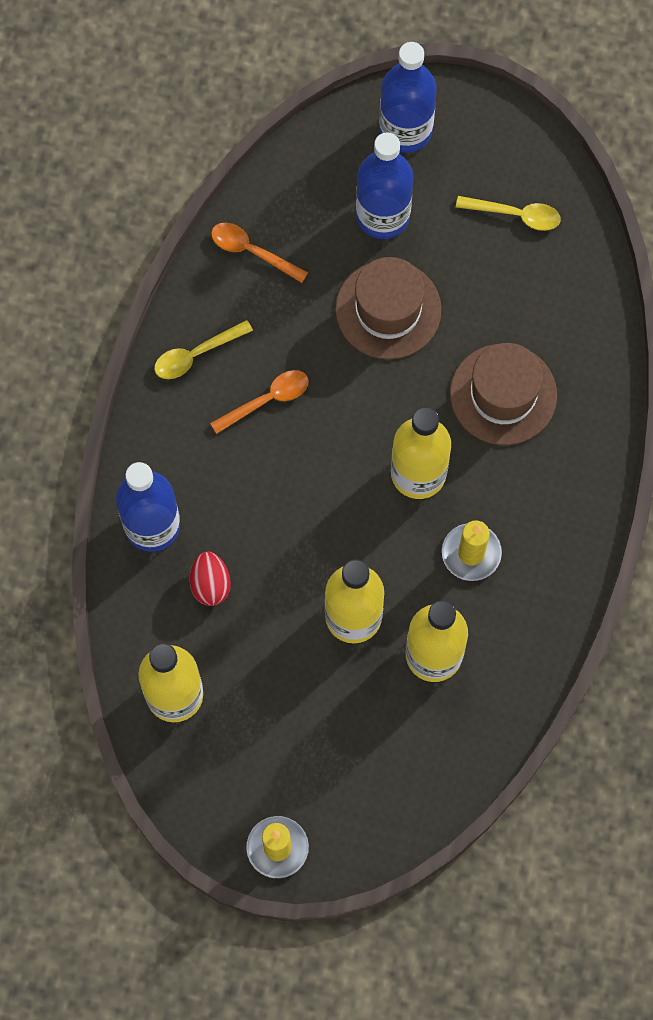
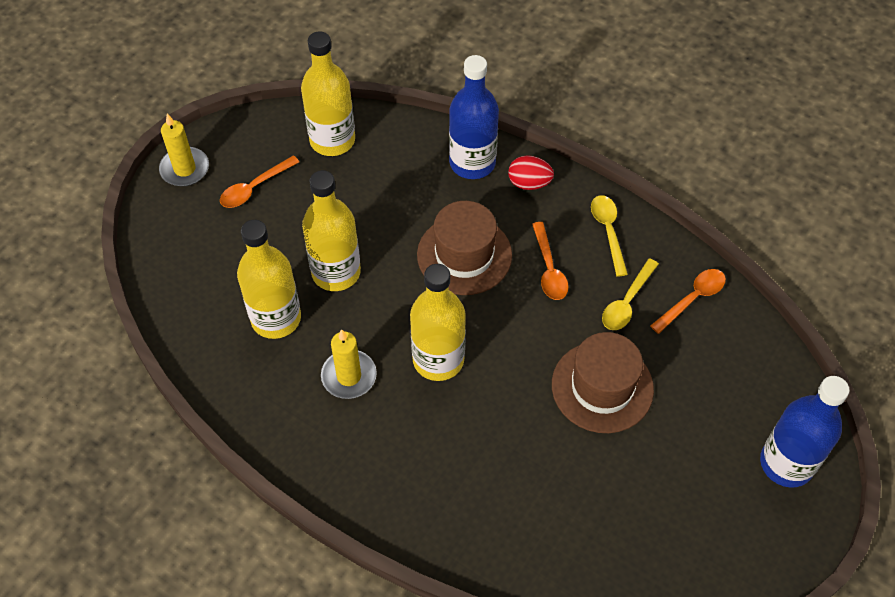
camera: 110 degrees right, 15 degrees down
(210, 584) = (408, 186): red egg -> red egg (529, 183)
(275, 754) = (254, 188): none -> orange spoon
(383, 215) = (699, 413): blue bottle -> none
(503, 394) = (485, 454): brown hat -> brown hat (464, 255)
(515, 215) = (667, 532): yellow spoon -> yellow spoon (627, 302)

